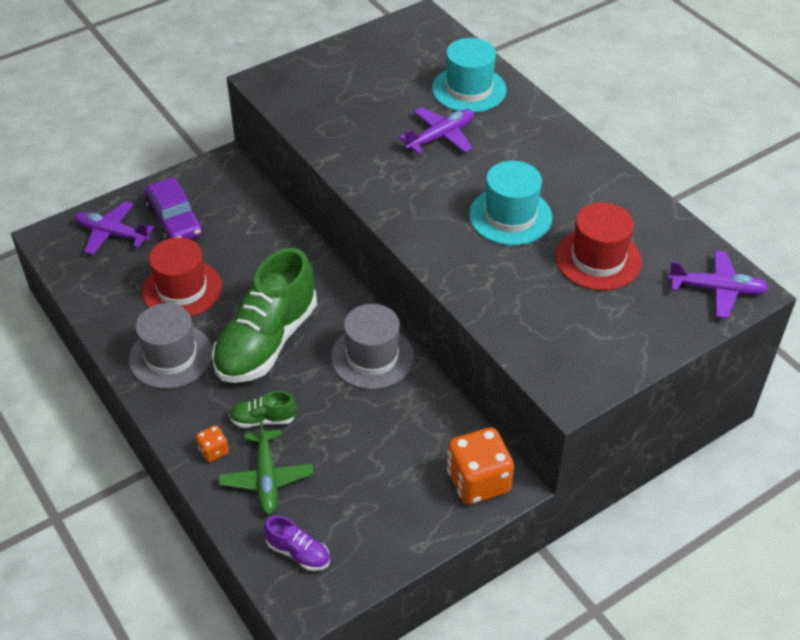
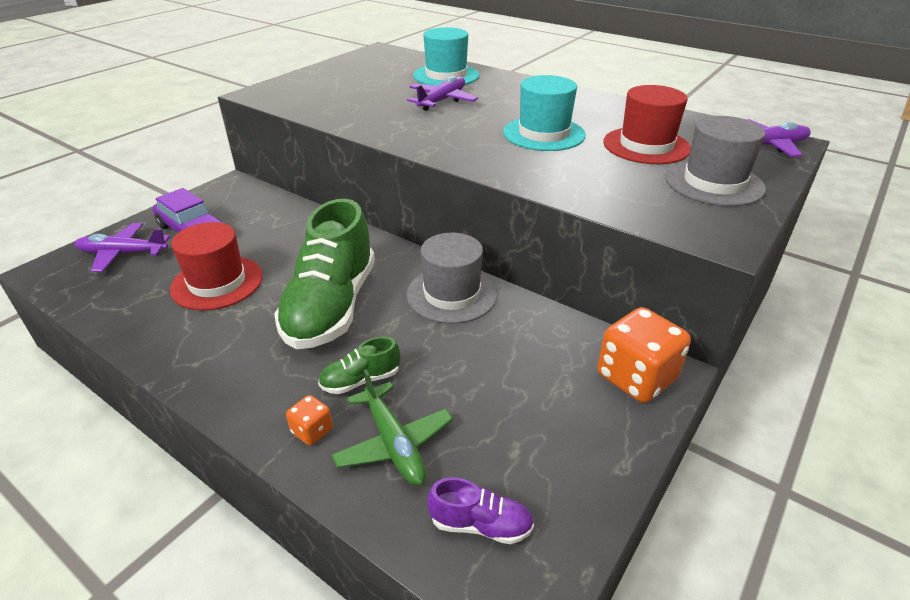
camera: 20 degrees left, 10 degrees down
(171, 356) = (222, 345): grey hat -> grey hat (714, 183)

